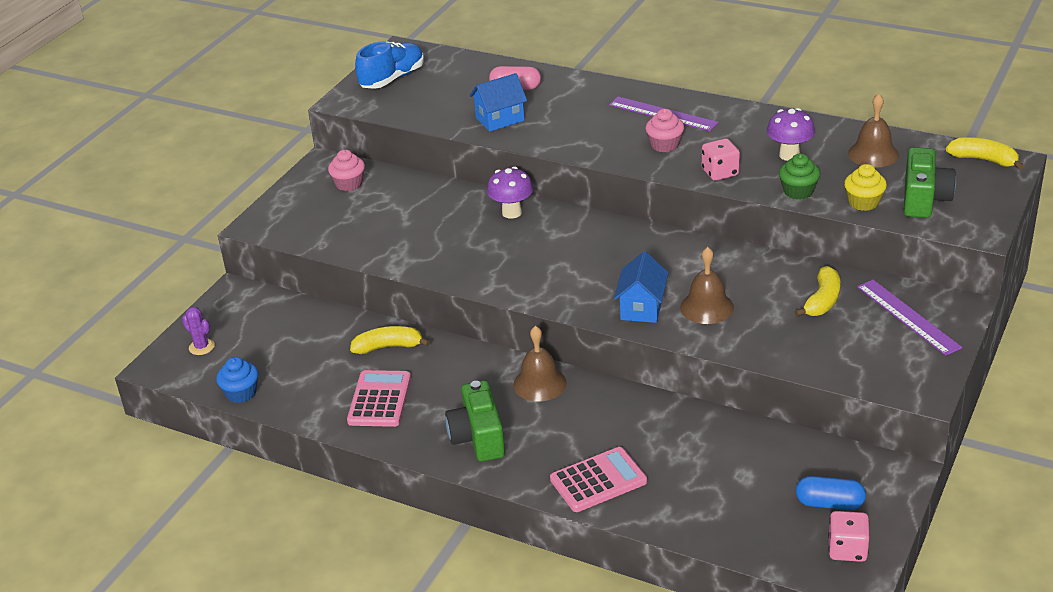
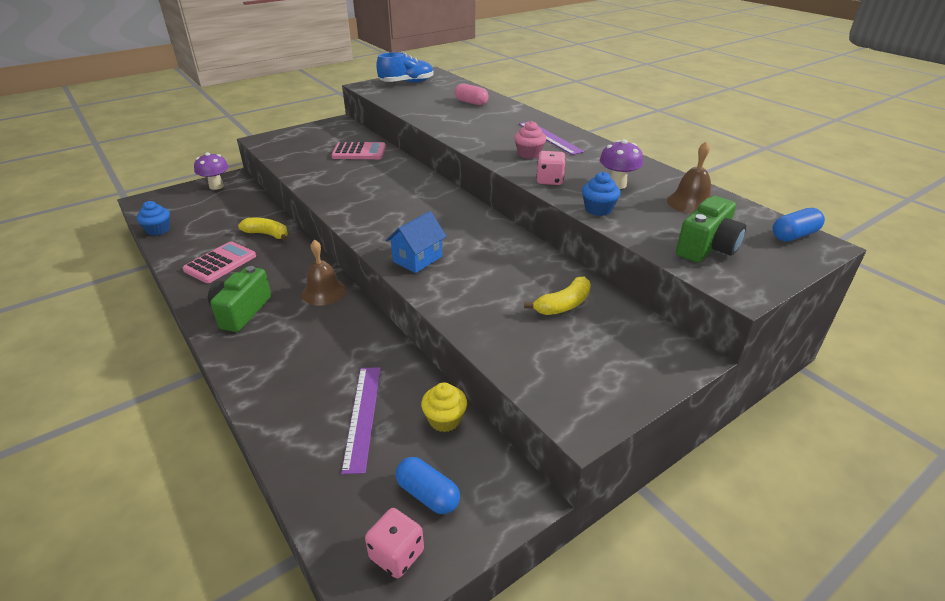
camera: 25 degrees right, 0 degrees up
(201, 347) = (177, 199): purple cactus -> none
(349, 184) = (337, 134): pink cupcake -> none
(500, 119) = (439, 114): blue house -> none
(512, 212) = (407, 175): purple mushroom -> purple mushroom (216, 186)
(598, 480) = (275, 380): pink calculator -> pink calculator (359, 152)
(707, 307) = (465, 276): brown bell -> none
(798, 191) = (598, 209): green cupcake -> blue cupcake
(863, 202) = (647, 233): yellow cupcake -> yellow cupcake (444, 419)
(908, 317) = (629, 347): purple ruler -> purple ruler (362, 416)
(983, 160) = (794, 235): yellow banana -> blue capsule

